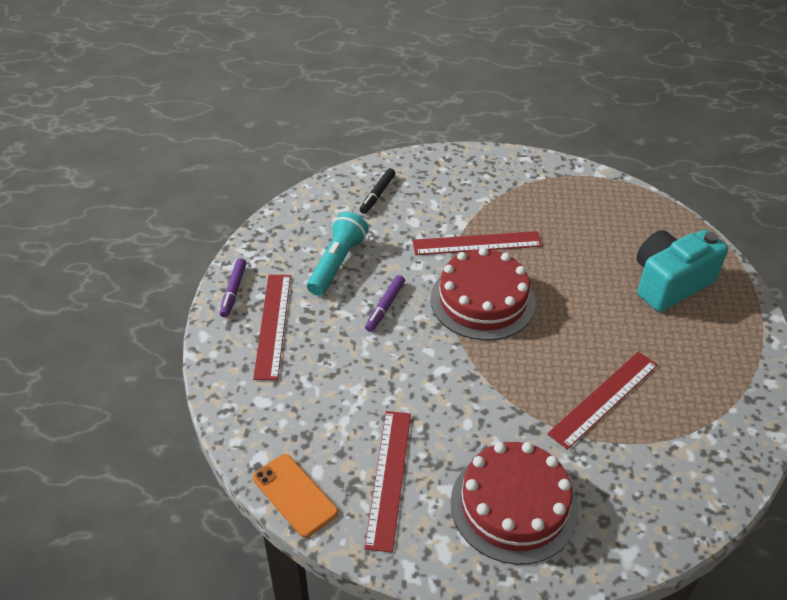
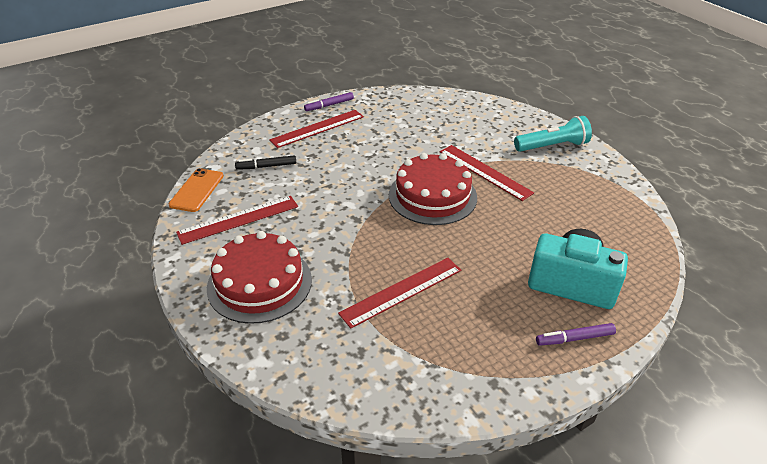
camera: 55 degrees right, 5 degrees down
(337, 263) = (394, 128): turquoise flashlight -> turquoise flashlight (552, 146)
(377, 195) = (474, 116): black marker -> black marker (266, 166)
(385, 307) = (378, 160): purple marker -> purple marker (574, 338)
(604, 399) = (402, 291): red ruler -> red ruler turned 45 degrees counterclockwise

